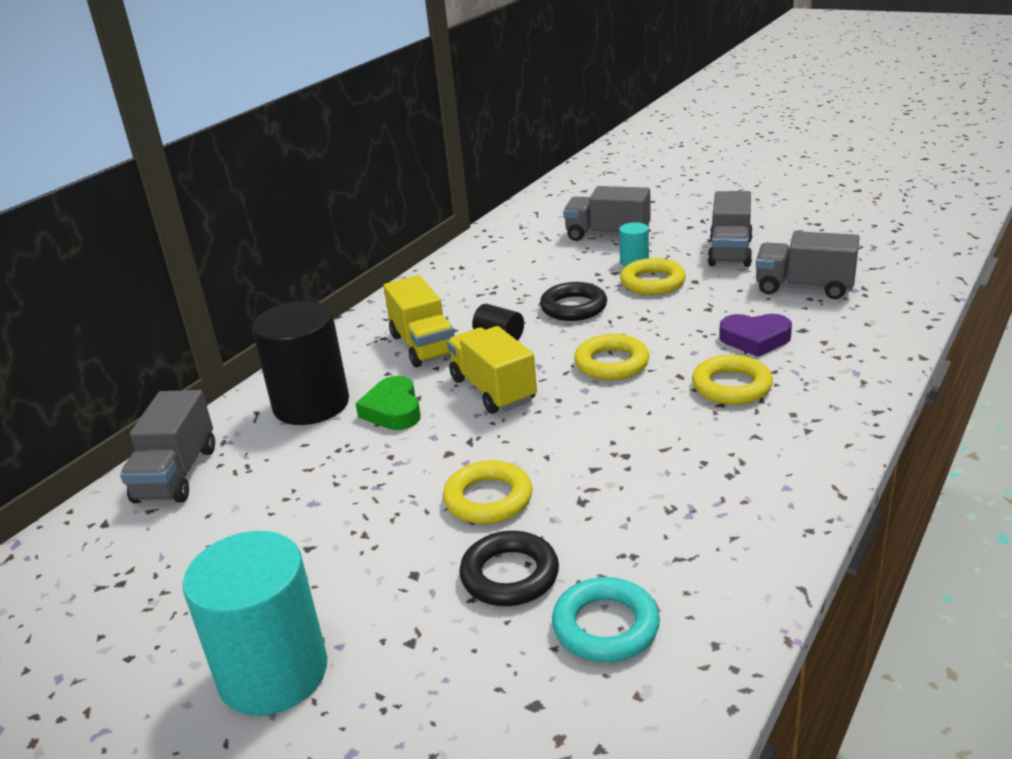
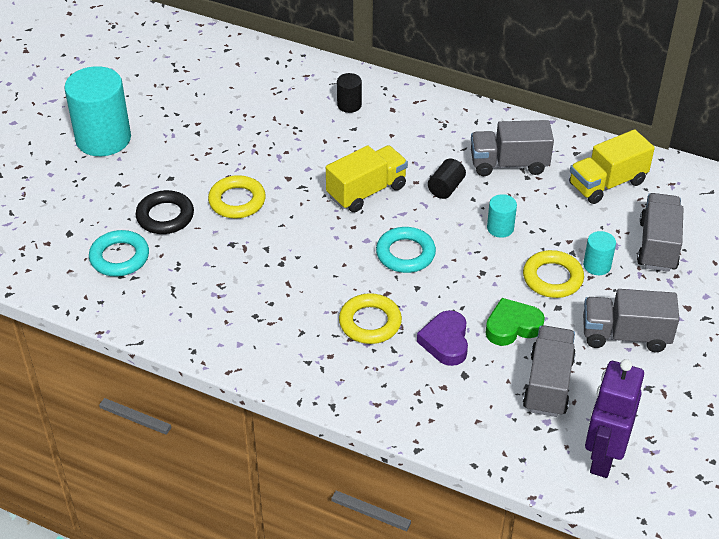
camera: 80 degrees right, 15 degrees up
(176, 474) = (271, 64): grey truck -> grey truck (509, 164)
(311, 404) = (349, 105): black cylinder -> black cylinder, size x0.46
(393, 410) = (341, 145): green heart -> green heart (512, 326)
(423, 346) = (432, 148): yellow truck -> yellow truck (607, 183)
(573, 307) = (500, 228): black ring -> turquoise cylinder
(611, 363) = (405, 254): yellow ring -> turquoise ring
(891, 266) = (603, 458): none -> purple robot

